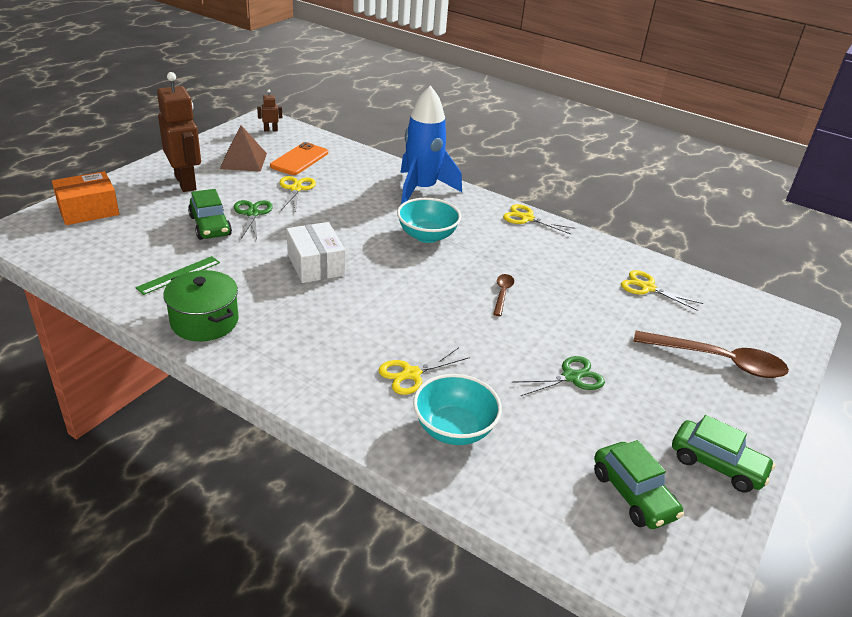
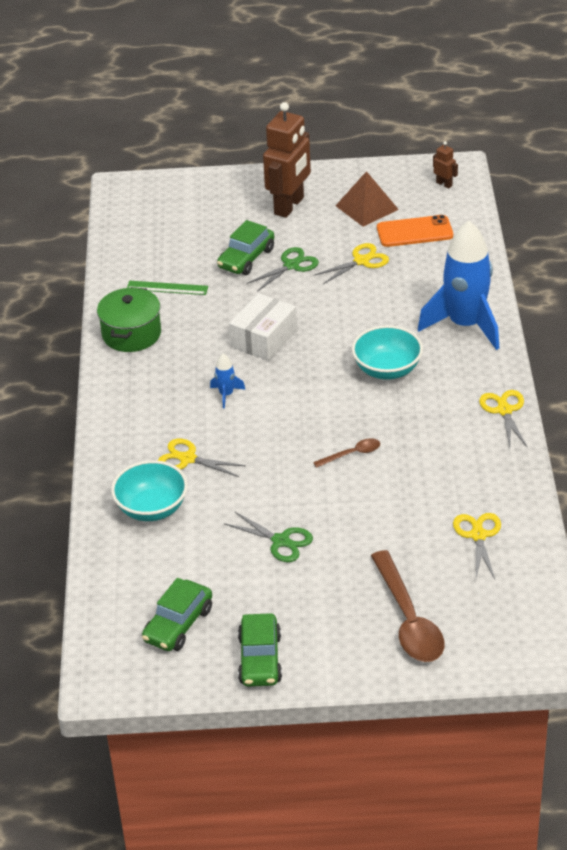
camera: 60 degrees right, 5 degrees up
(88, 210) = (189, 194): orange box -> none
(356, 314) = (226, 395): none -> blue rocket

